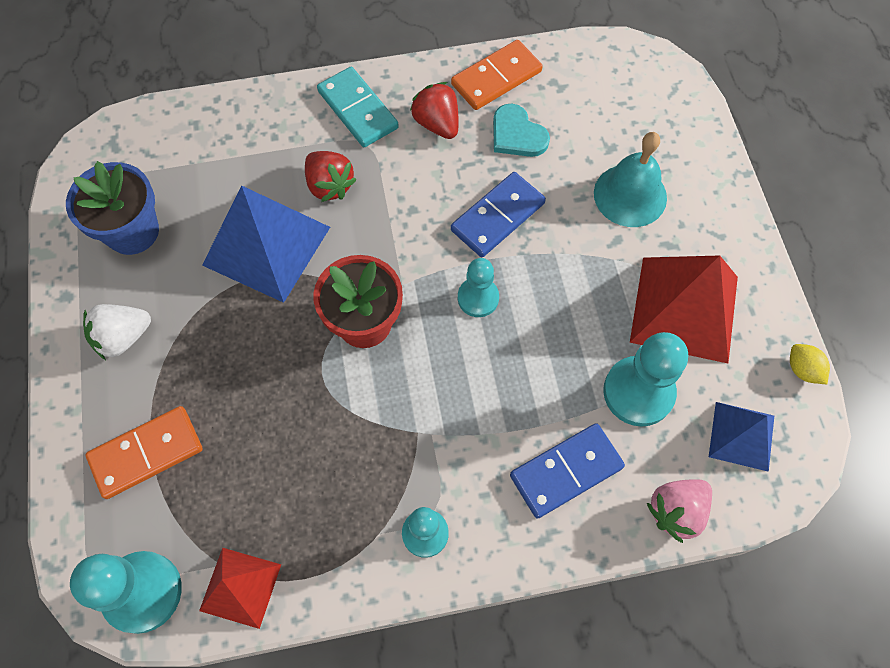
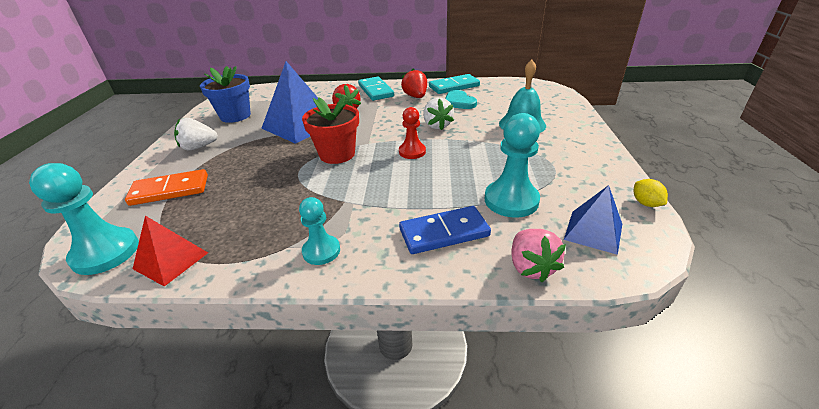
camera: 15 degrees right, 30 degrees down
(478, 298) = (412, 152): turquoise pawn -> red pawn
(496, 78) = (454, 86): orange domino -> turquoise domino
(498, 217) = (437, 125): blue domino -> white strawberry
(676, 511) = (531, 267): pink strawberry -> pink strawberry turned 75 degrees counterclockwise
(684, 308) = (552, 168): red pyramid -> none

